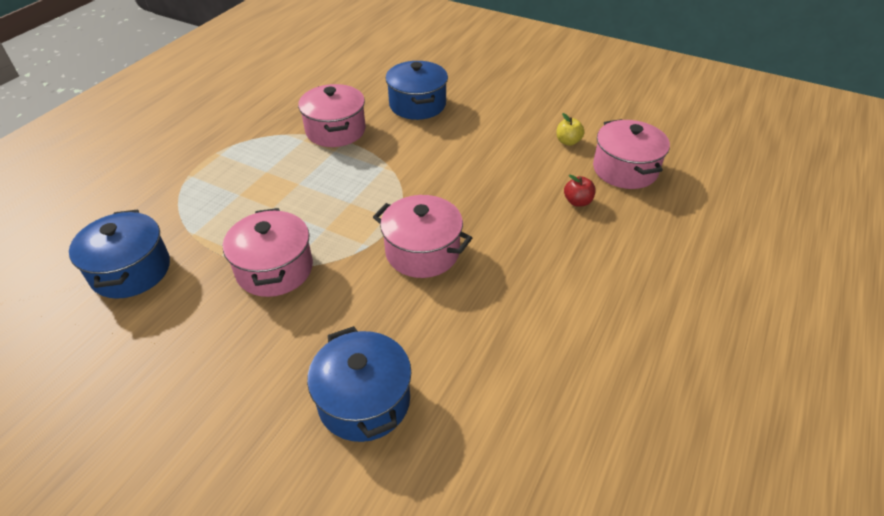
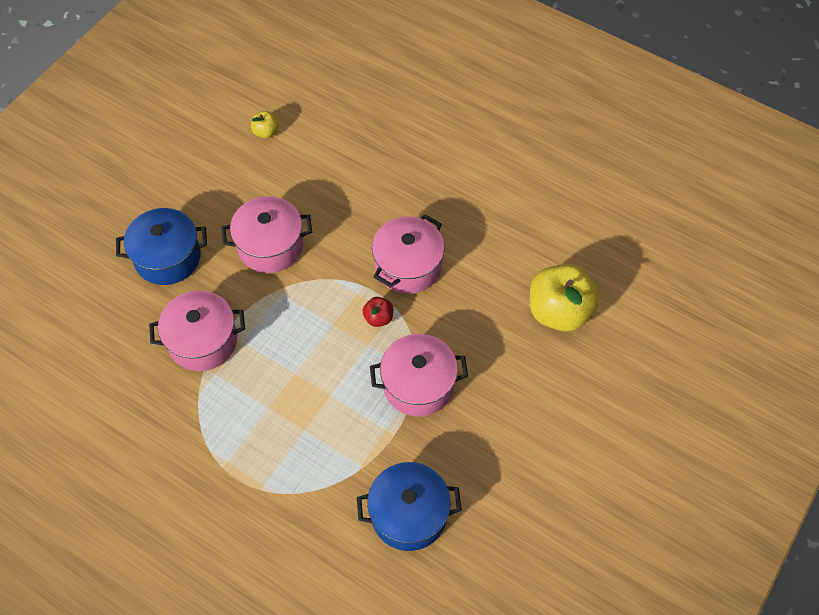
camera: 85 degrees left, 15 degrees up
(364, 401) = (559, 312): blue pot -> yellow apple
(577, 202) = (357, 142): red apple -> red apple (378, 318)
(625, 169) = (317, 98): pink pot -> pink pot (270, 246)

